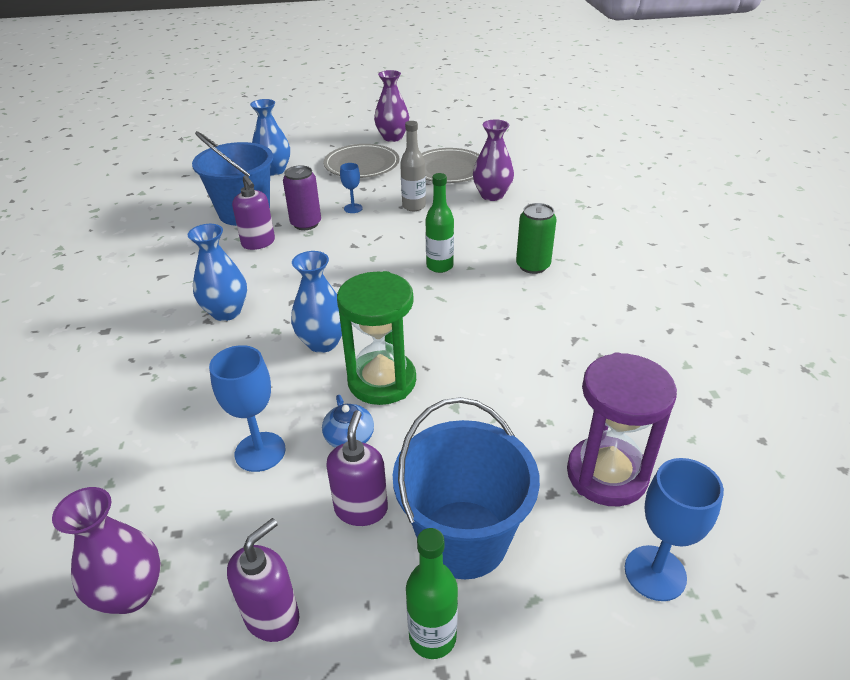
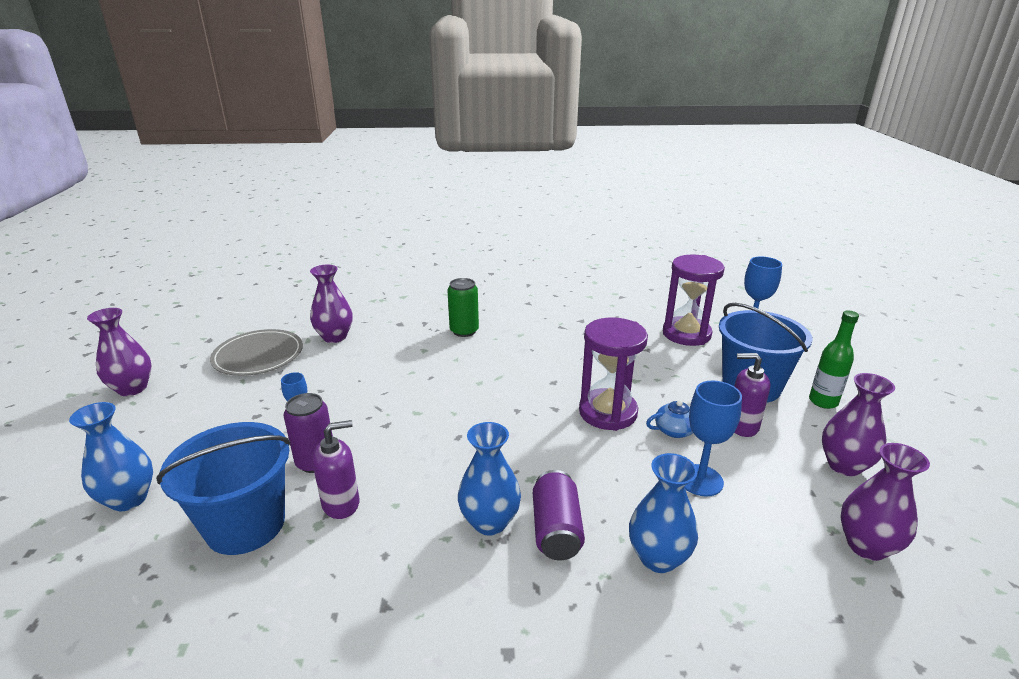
camera: 85 degrees left, 10 degrees down
(210, 348) = (556, 530): none -> purple can
(272, 616) = (844, 465): purple soap dispenser -> purple vase
(323, 342) = (554, 445): blue vase -> blue vase (658, 558)
(362, 164) = (189, 415): grey plate -> none
(382, 381) = (608, 412): green hourglass -> purple hourglass
(414, 206) = (326, 382): grey bottle -> none
(439, 266) = (448, 374): green bottle -> none

